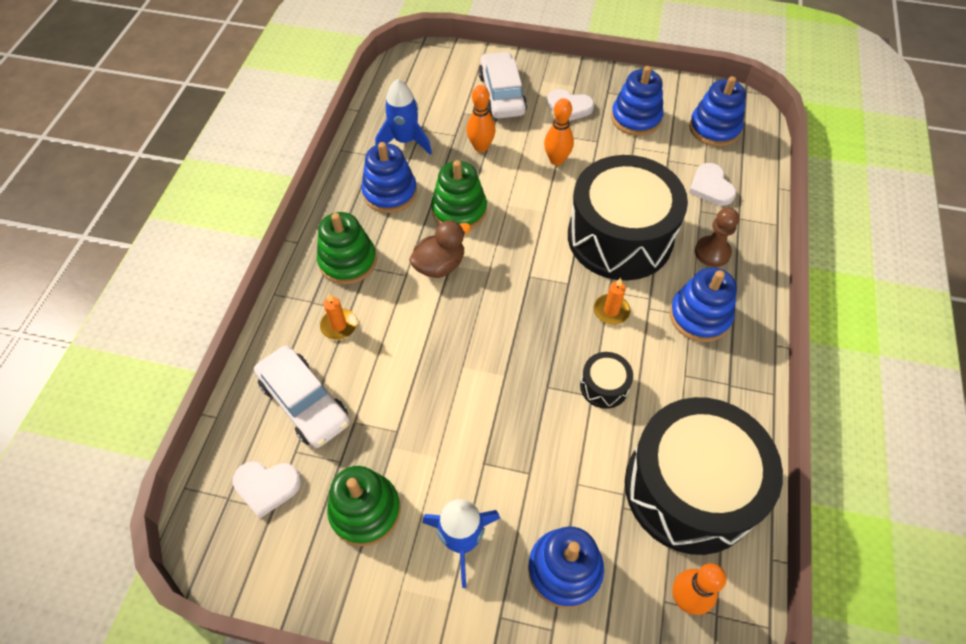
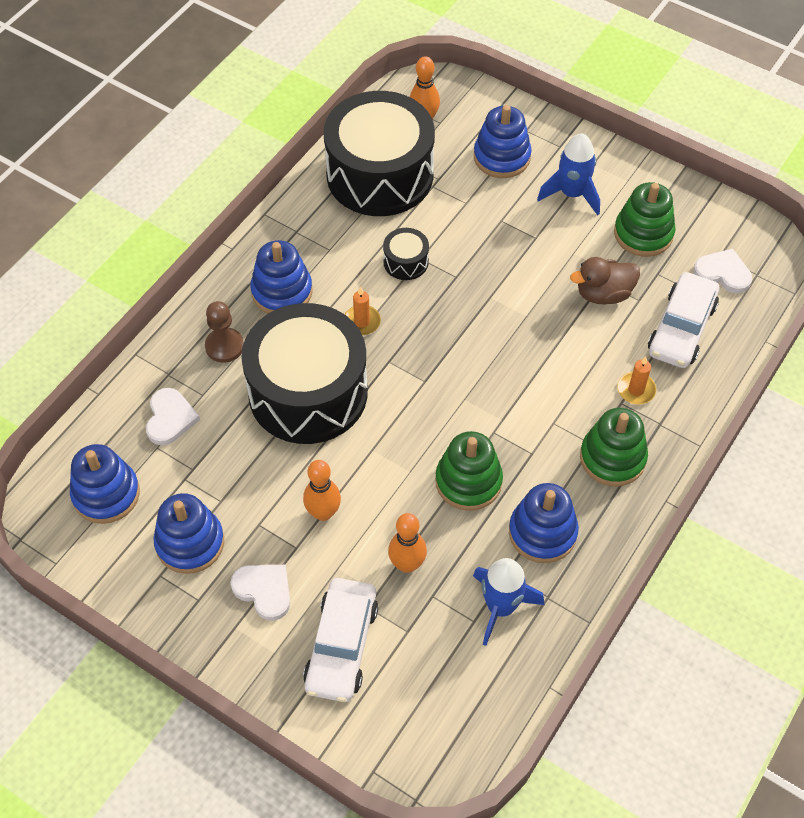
camera: 160 degrees left, 0 degrees up
(304, 402) = (681, 329): white car -> white car turned 135 degrees counterclockwise
(440, 265) = (513, 421): brown duck -> brown duck (603, 294)

